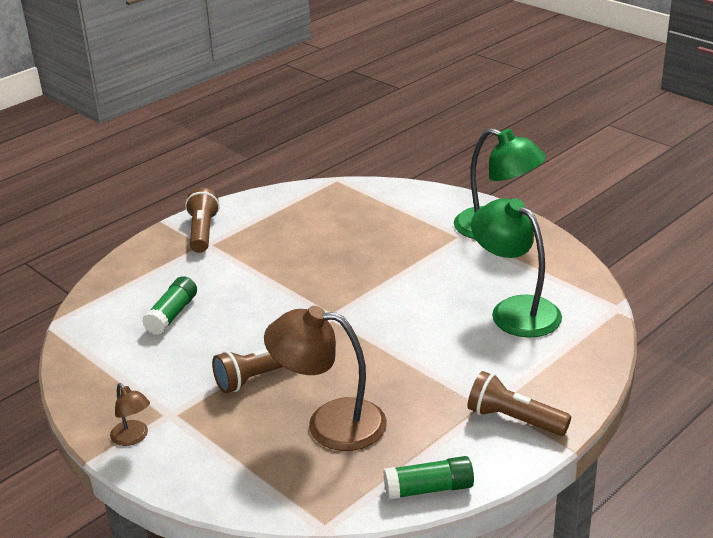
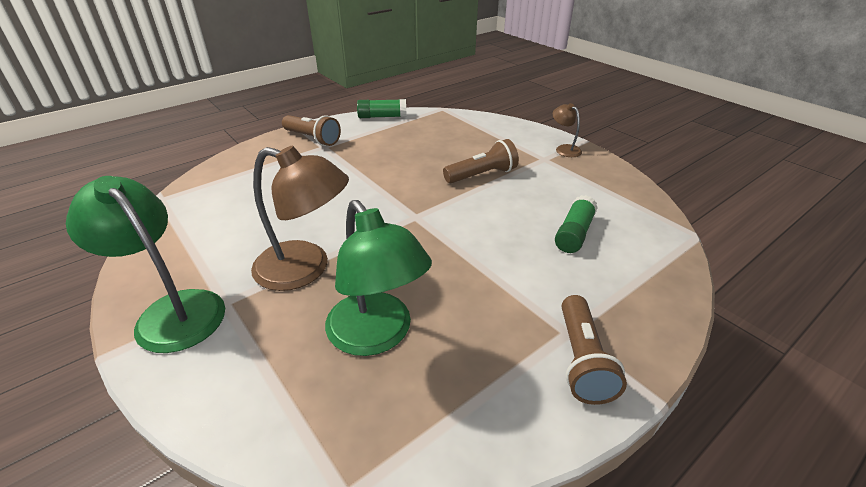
camera: 175 degrees left, 5 degrees up
(330, 423) = (431, 146): brown lamp -> brown lamp (305, 269)
(515, 310) = (248, 205): green lamp -> green lamp (377, 335)

